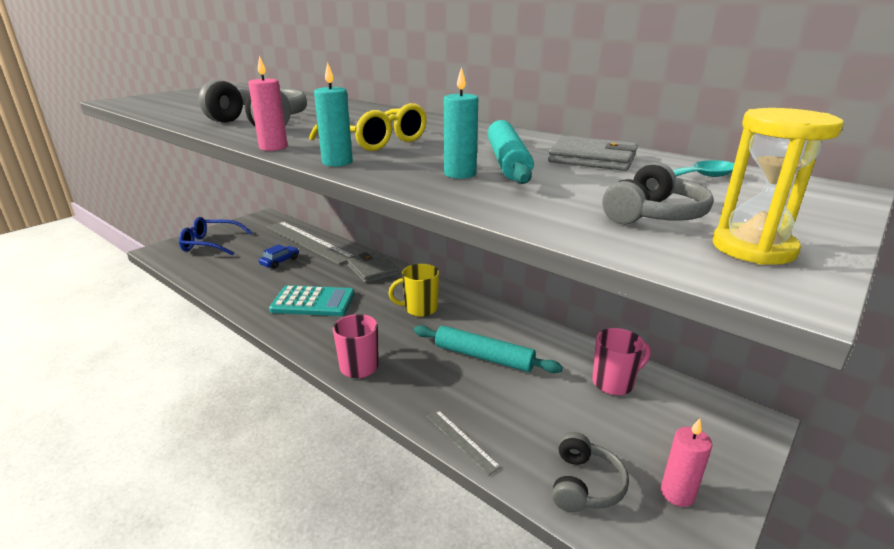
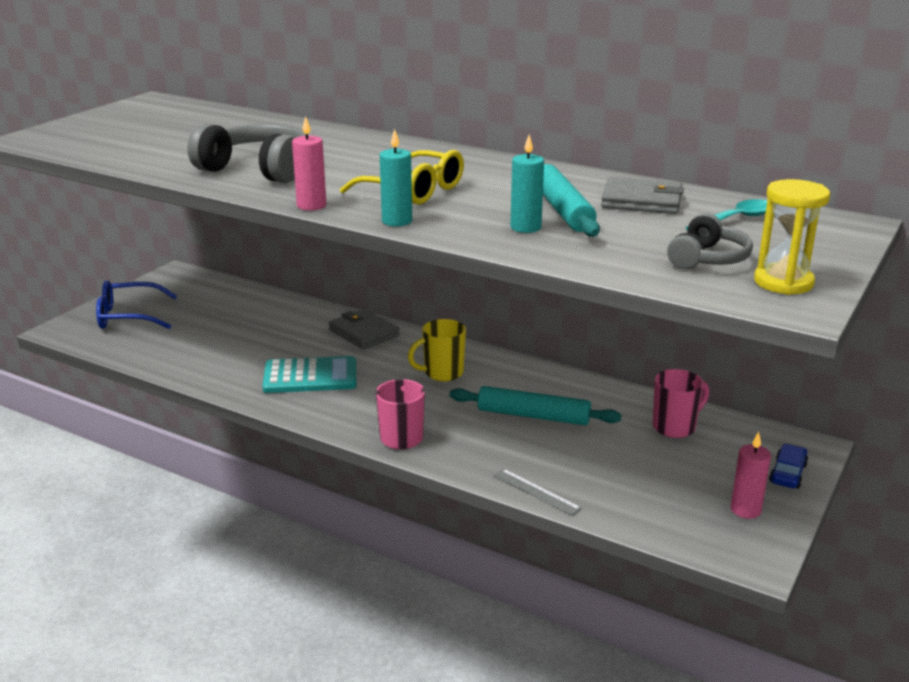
camera: 10 degrees left, 0 degrees up
(280, 261) = (238, 332): blue car -> blue car (788, 473)
(308, 241) = (260, 303): grey ruler -> none
(584, 484) = (662, 512): grey headphones -> none

